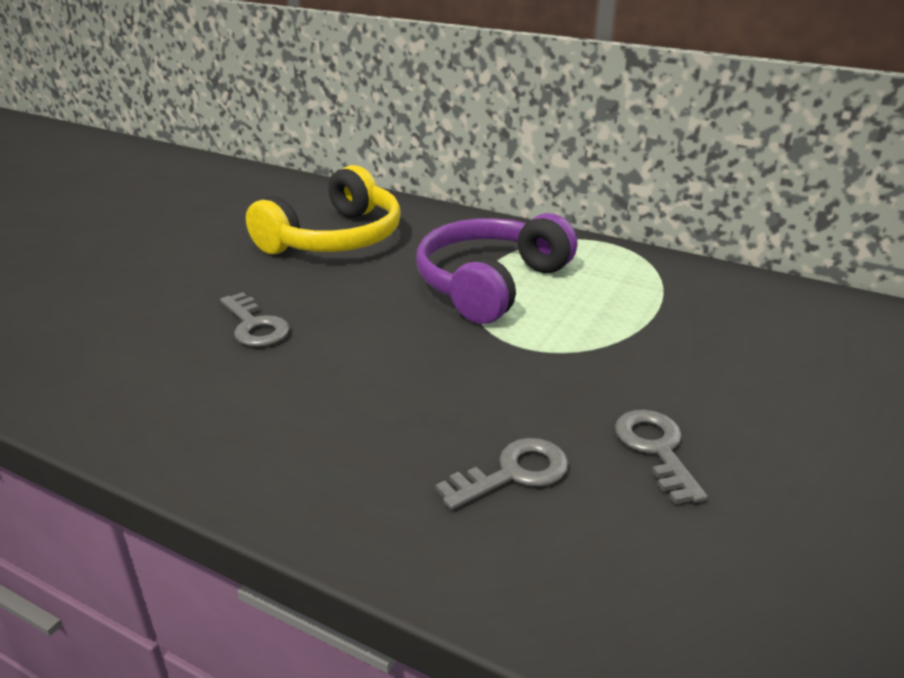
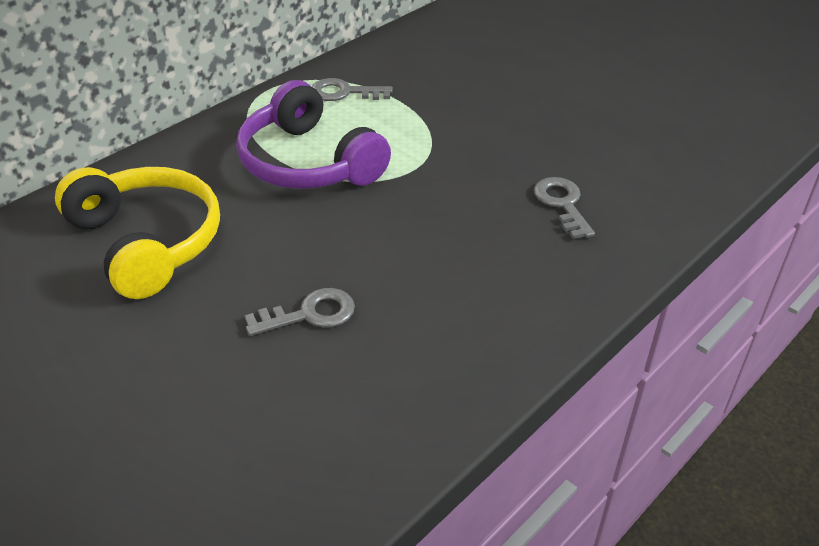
camera: 75 degrees left, 10 degrees up
(656, 449) = (552, 144): grey key -> grey key (344, 93)

